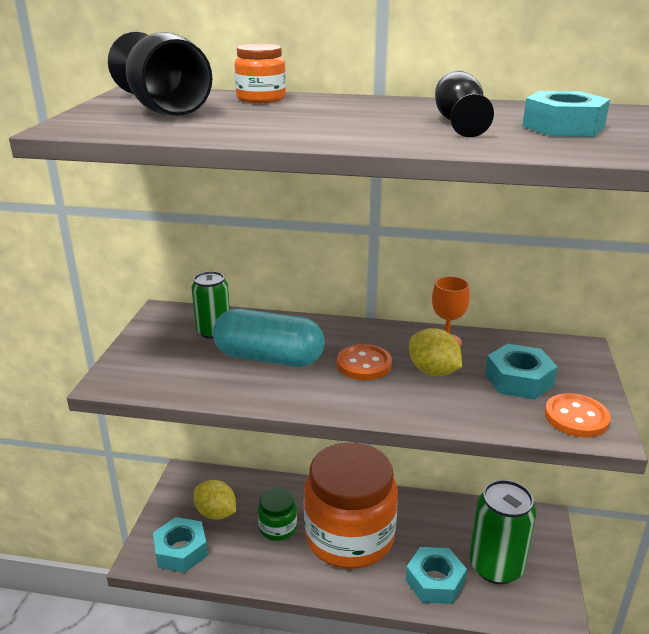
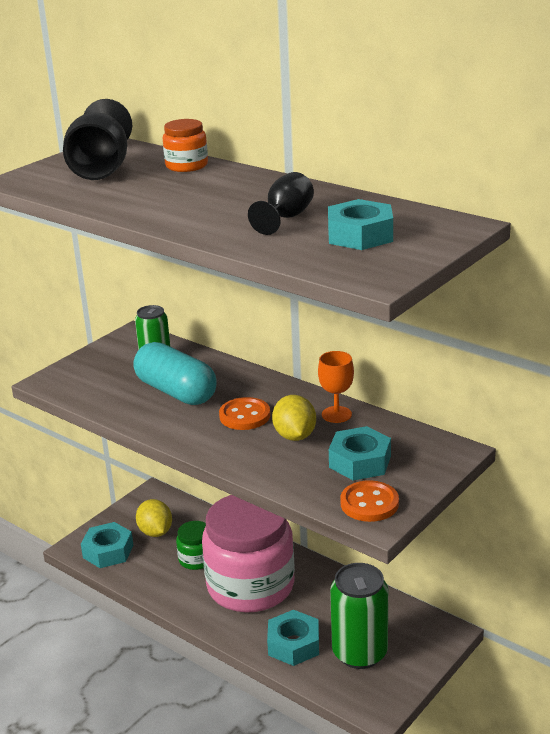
camera: 30 degrees right, 0 degrees up
(349, 536) = (250, 586): orange jar -> pink jar

